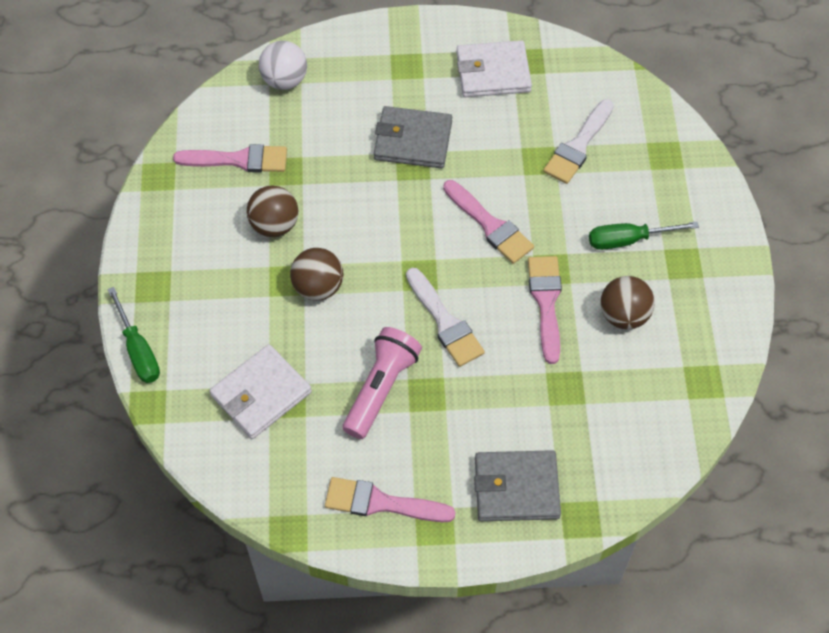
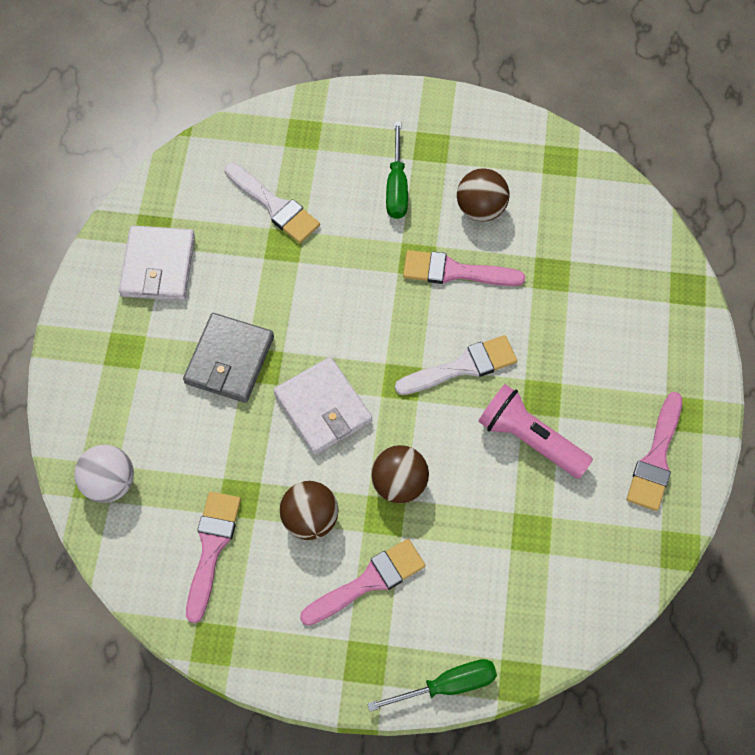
camera: 80 degrees left, 5 degrees up
(261, 394) = (520, 558): white wallet -> white wallet (323, 408)
(490, 225) = (355, 305): pink brush -> pink brush (368, 581)
(516, 488) = (652, 336): grey wallet -> none

